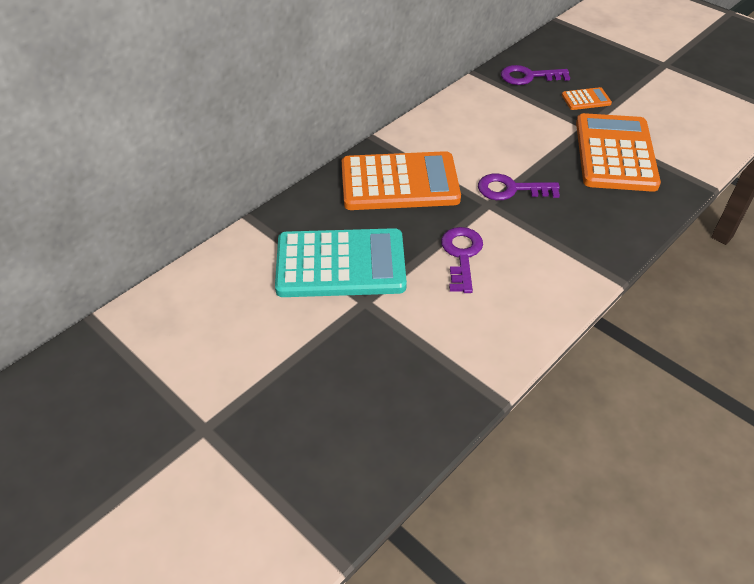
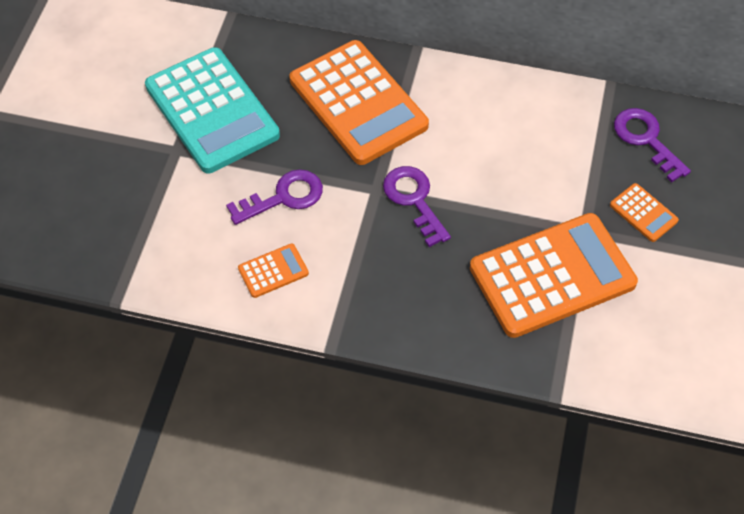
camera: 60 degrees right, 10 degrees up
(532, 288) = (273, 271): none -> orange calculator

